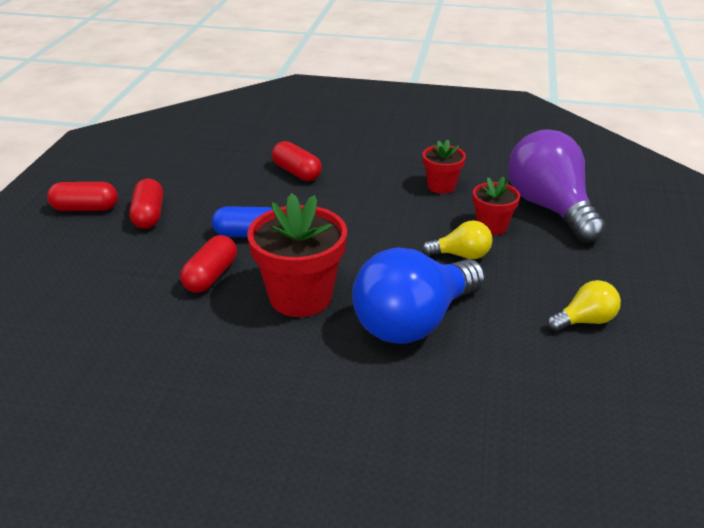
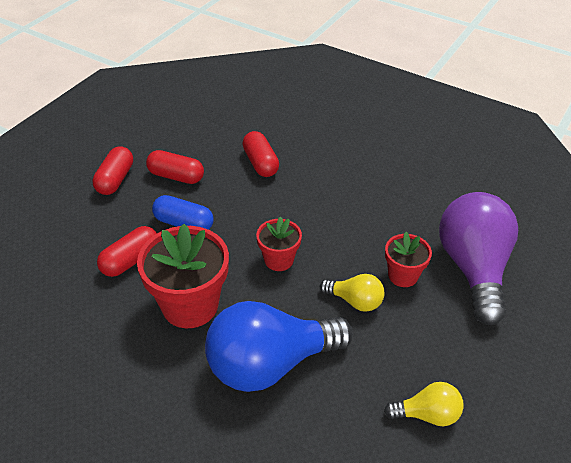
camera: 20 degrees right, 10 degrees up
(85, 208) = (71, 159): red capsule -> red capsule (176, 176)
(441, 186) = (382, 213): red flower pot -> red flower pot (278, 260)

